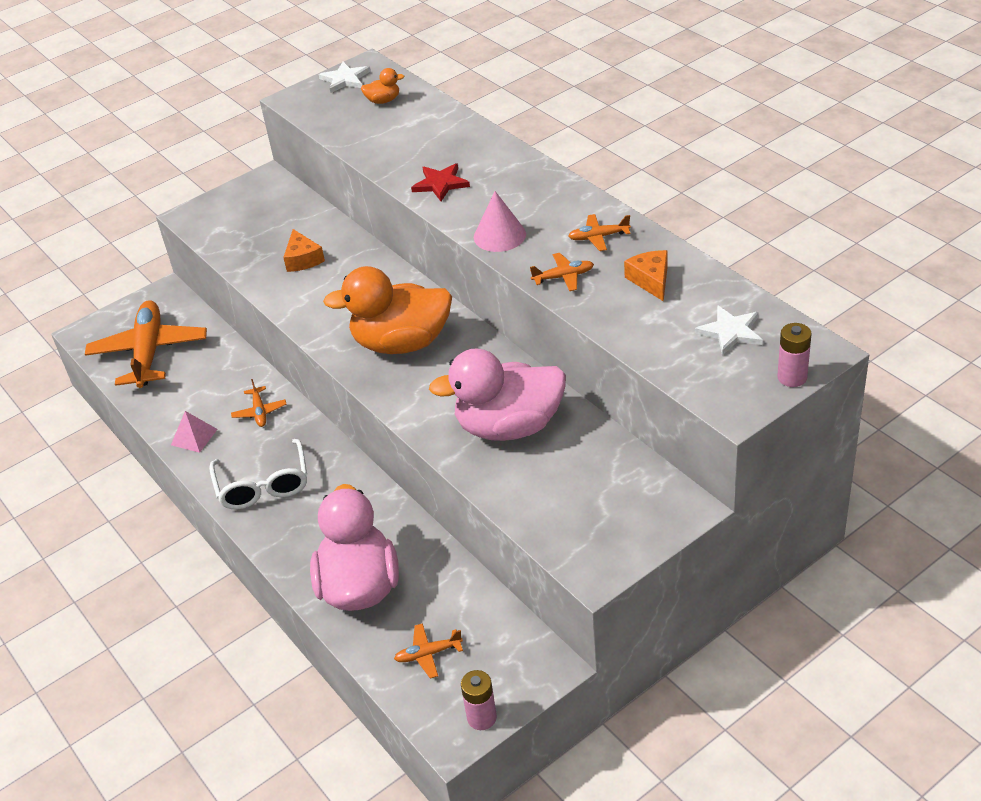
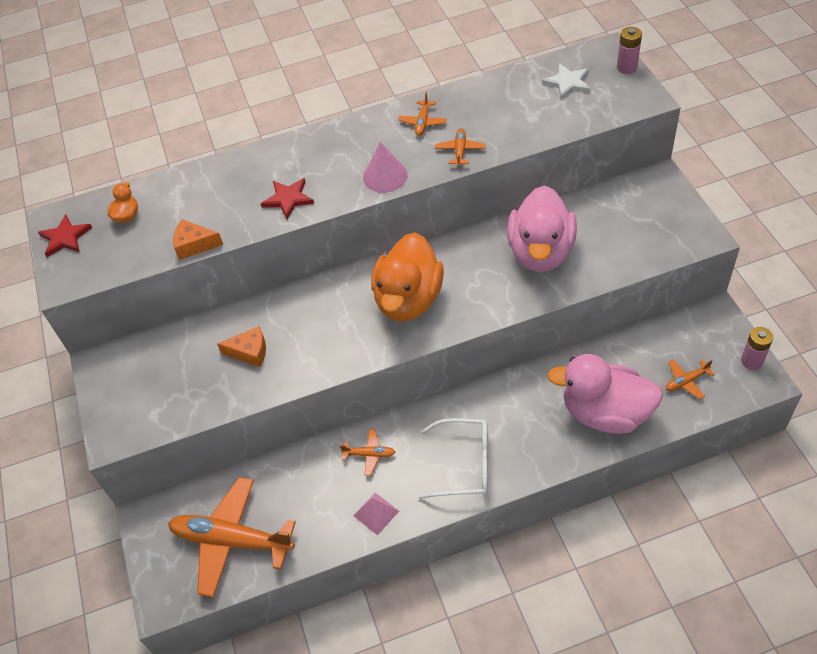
camera: 70 degrees left, 10 degrees up
(345, 79) = (65, 238): white star -> red star
(428, 654) = (686, 381): orange plane -> orange plane turned 60 degrees clockwise
(651, 280) = (490, 107): orange cheese -> orange cheese (194, 245)

